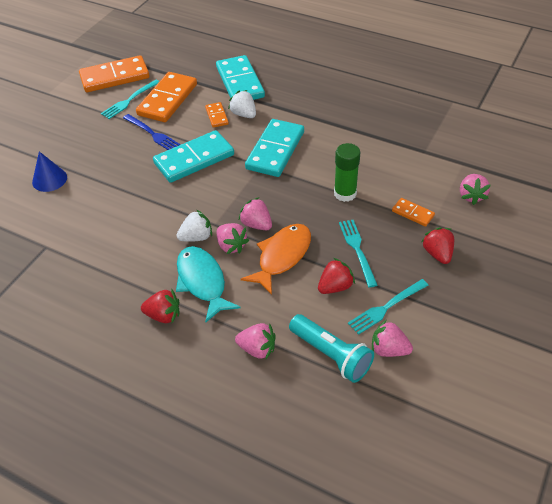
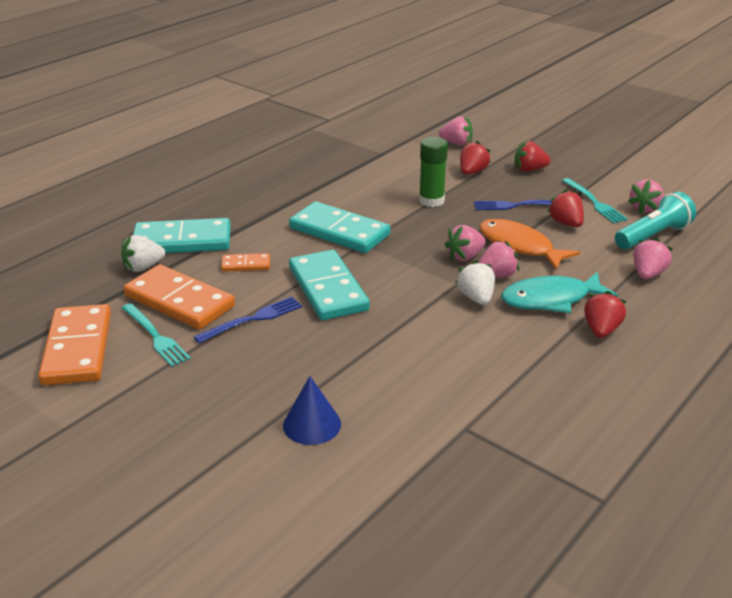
camera: 80 degrees left, 15 degrees down
(244, 114) = (255, 245): white strawberry -> white strawberry (143, 267)
(357, 249) = (516, 205): turquoise fork -> blue fork
(413, 213) = (472, 172): orange domino -> red strawberry

